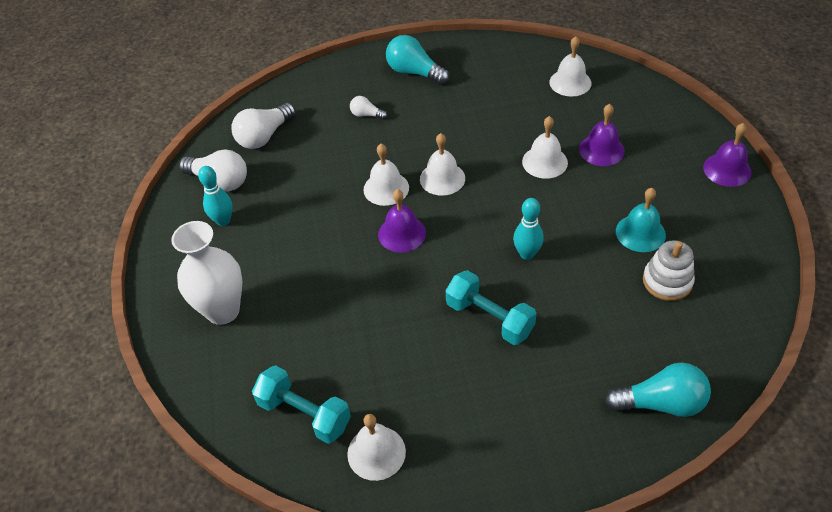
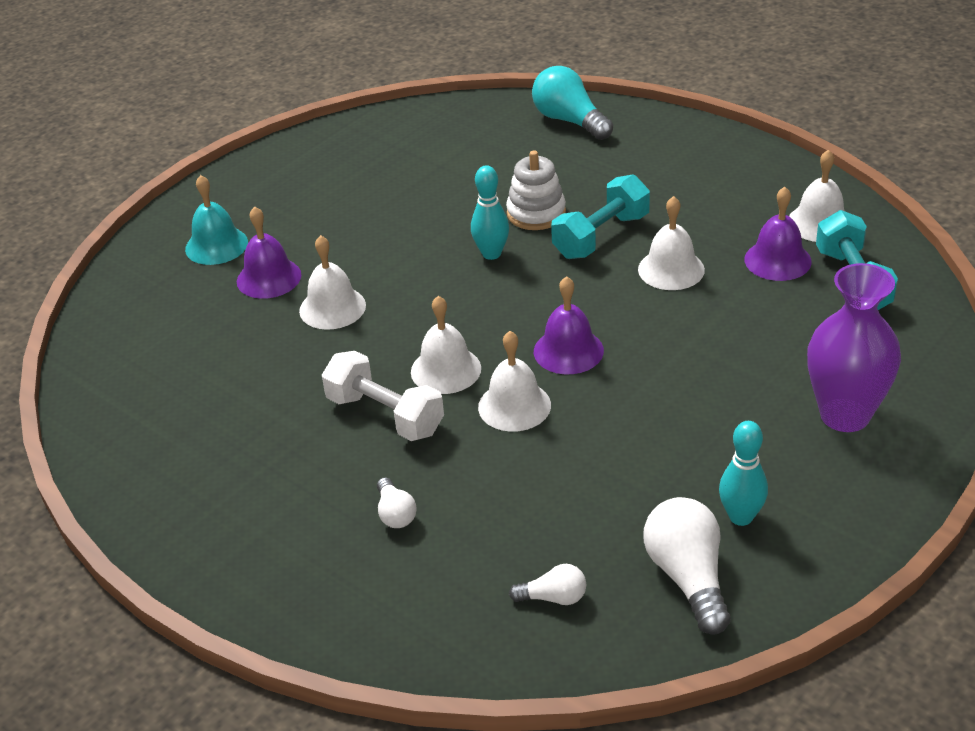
camera: 130 degrees left, 10 degrees down
(223, 310) = (845, 415): white vase -> purple vase
(264, 136) = (553, 597): white light bulb -> white light bulb, size x0.53
(414, 72) = (248, 523): turquoise light bulb -> none
(433, 141) = (385, 415): none -> white dumbbell
(489, 318) = (601, 236): turquoise dumbbell -> turquoise dumbbell turned 45 degrees clockwise
(570, 82) = (148, 359): white bell -> white bell (671, 269)
(640, 233) = (380, 202): turquoise bell -> turquoise bell (216, 245)
(667, 281) = (429, 165): white stacking toy -> white stacking toy (536, 213)
(727, 169) = (223, 190): purple bell -> purple bell (777, 260)

